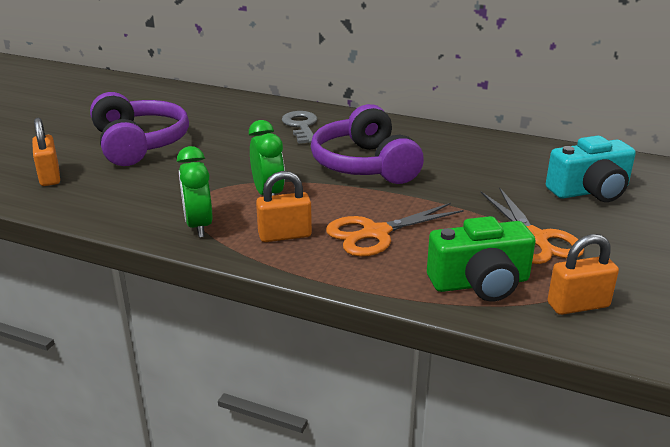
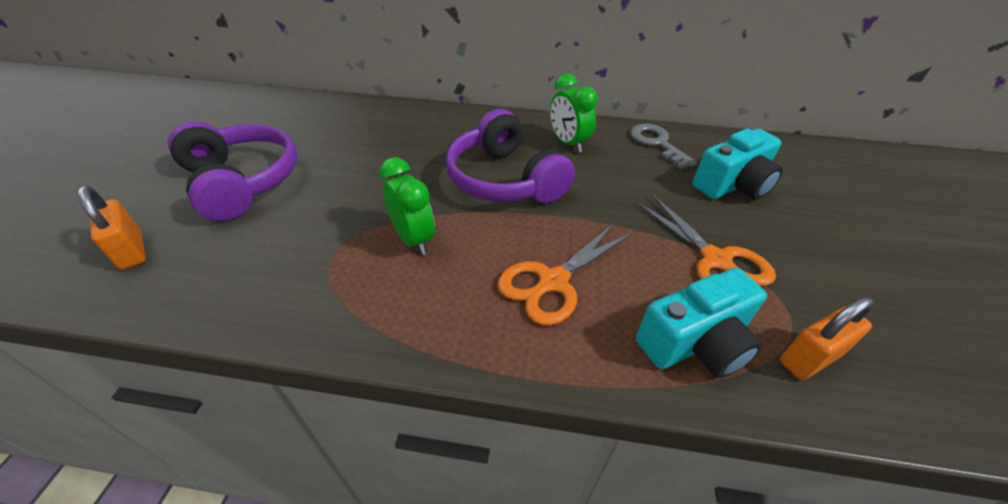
camera: 15 degrees left, 15 degrees up
(199, 226) = (343, 306): green clock -> green clock (568, 143)
(285, 235) = (452, 304): orange padlock -> none
(301, 126) = (420, 134): grey key -> grey key (657, 143)
(480, 283) = (696, 343): green camera -> turquoise camera

